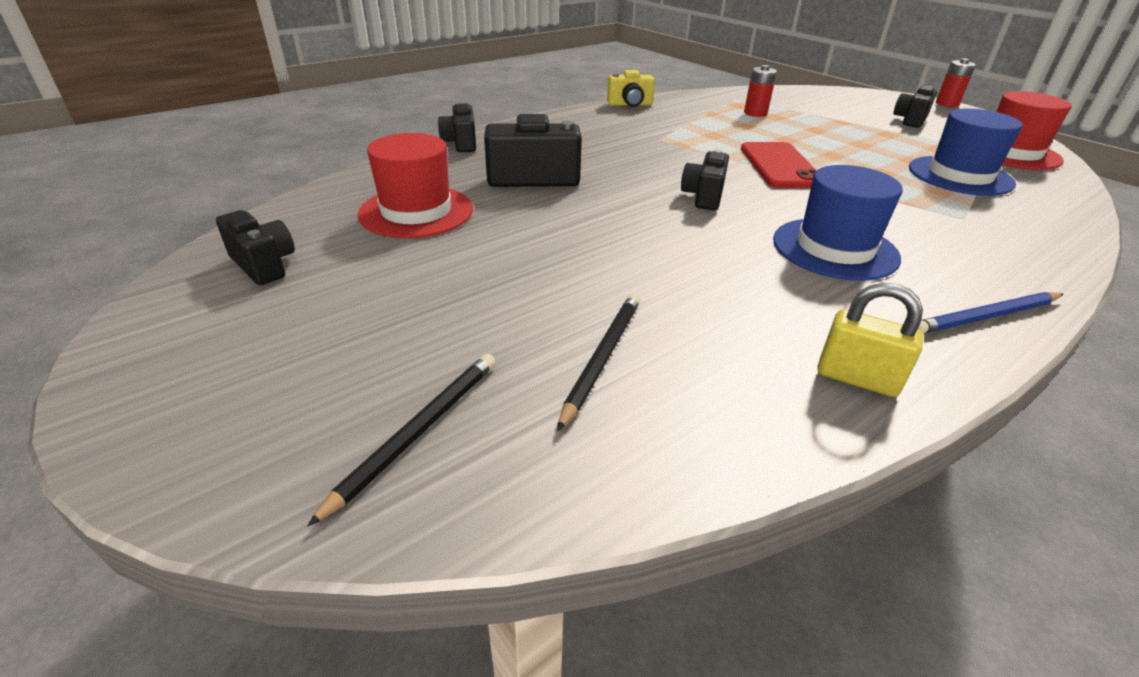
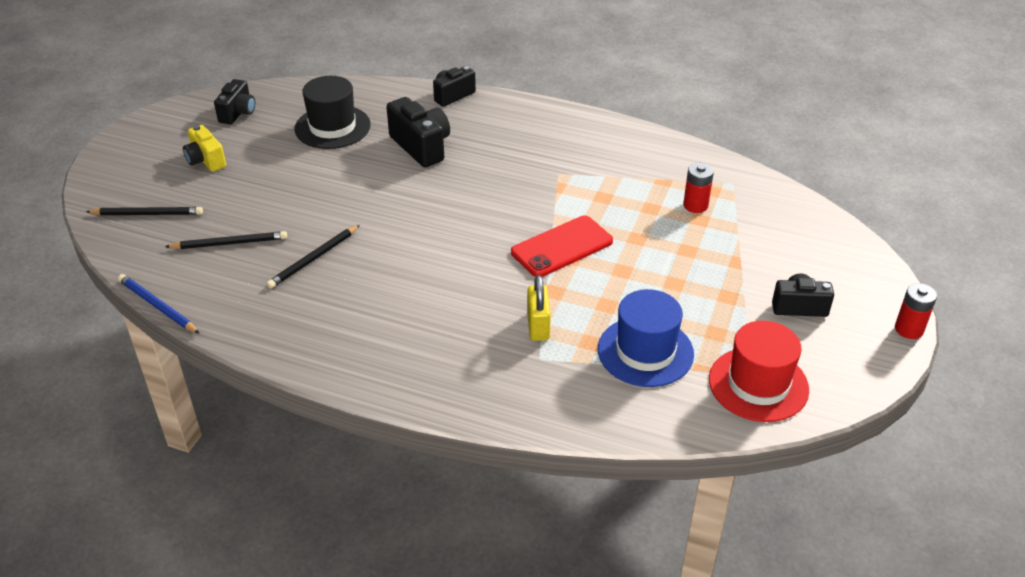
camera: 60 degrees right, 5 degrees up
(416, 212) = (332, 127): red hat -> black hat
(630, 104) = (633, 133): yellow camera -> yellow camera (206, 160)
(702, 296) = (314, 259): none -> black pencil
(703, 196) = (459, 225): black camera -> none
(835, 249) = (422, 299): blue hat -> none
(857, 378) = (267, 329): yellow padlock -> yellow padlock (538, 326)
(986, 317) = (372, 375): blue pencil -> blue pencil (157, 306)

